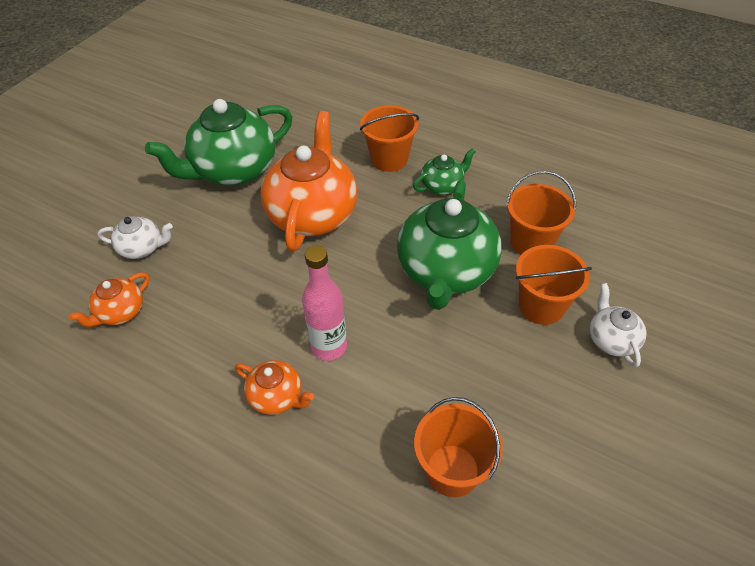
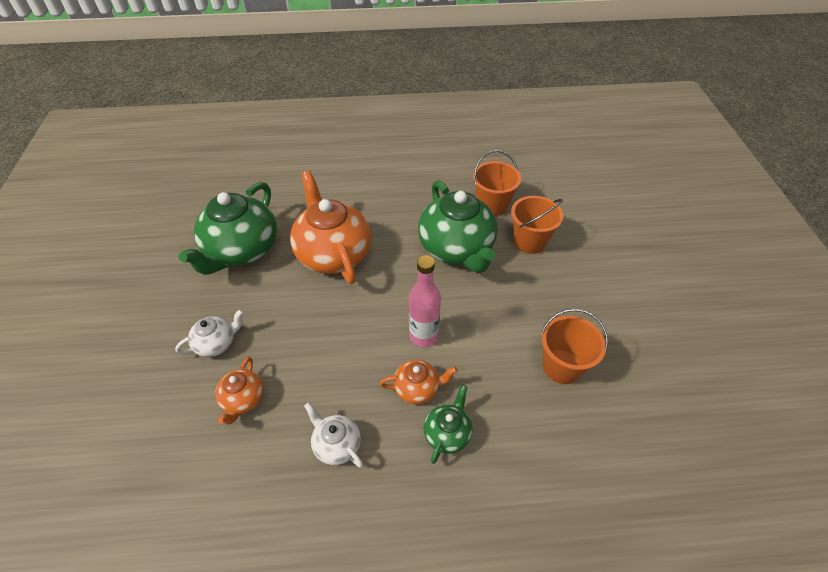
camera: 35 degrees left, 0 degrees up
(389, 159) = (355, 191): orange bucket -> none
(442, 186) = (407, 194): green teapot -> green teapot (447, 433)
(611, 339) = (582, 241): white teapot -> white teapot (336, 444)

